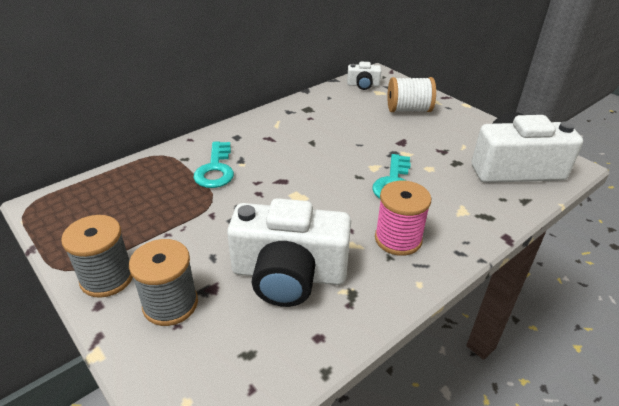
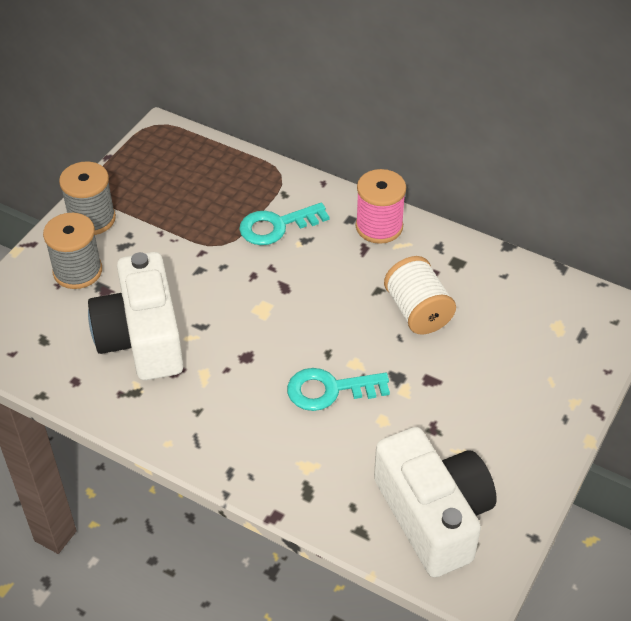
camera: 70 degrees right, 10 degrees up
(363, 85) = (568, 303): white camera -> none
(398, 239) = (228, 413): pink spool -> pink spool (379, 227)
(408, 109) = (525, 371): white spool -> white spool (417, 311)

